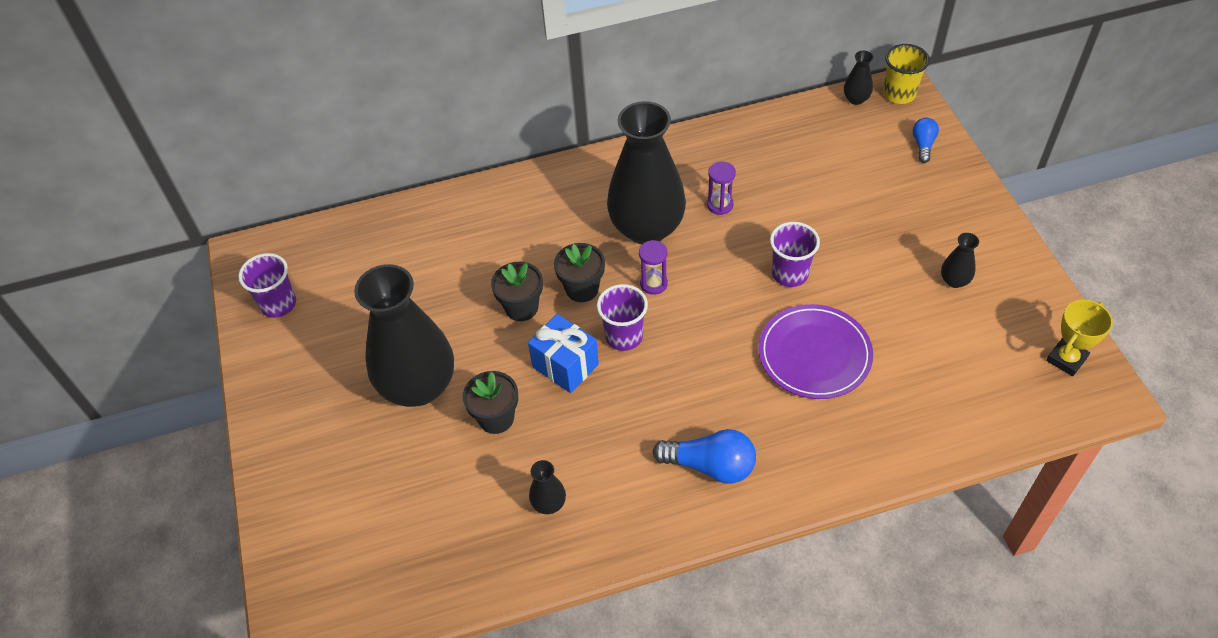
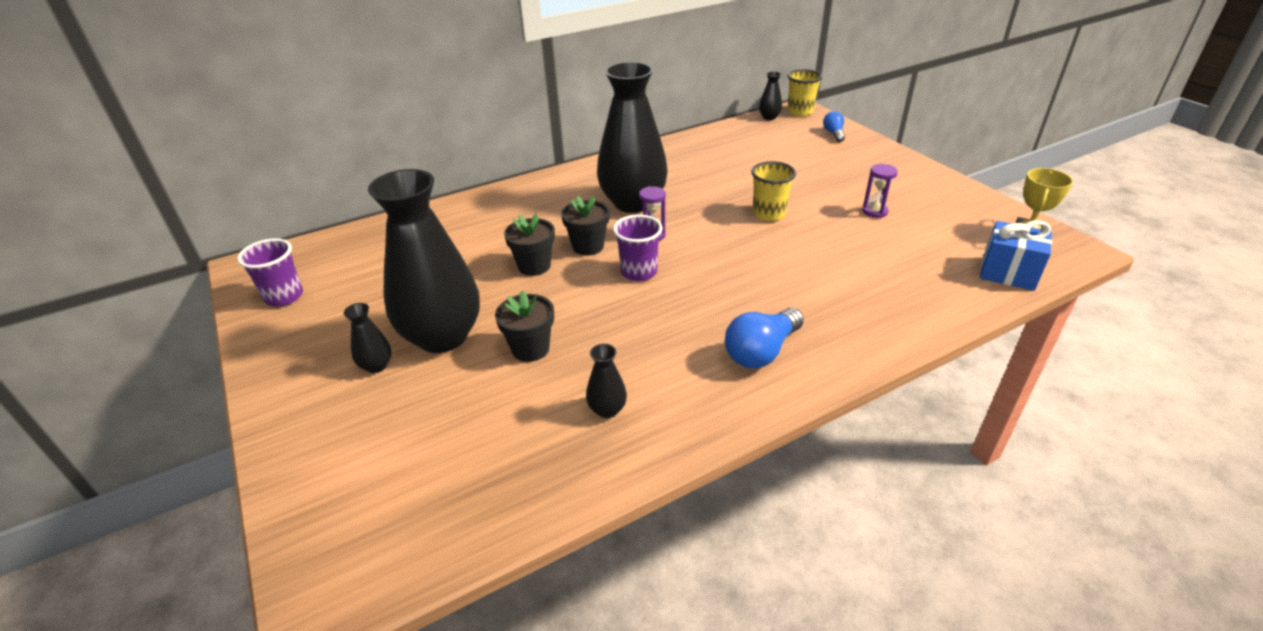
camera: 15 degrees left, 15 degrees down
(565, 366) = (589, 300): blue gift -> blue gift (1008, 273)
(710, 466) = (761, 351): blue light bulb -> blue light bulb turned 135 degrees clockwise
(720, 205) = (690, 182): purple hourglass -> purple hourglass (874, 211)
(790, 274) = (768, 214): purple cup -> yellow cup
(814, 354) = (817, 260): purple plate -> none
(954, 280) = (905, 200): black vase -> black vase (376, 366)

